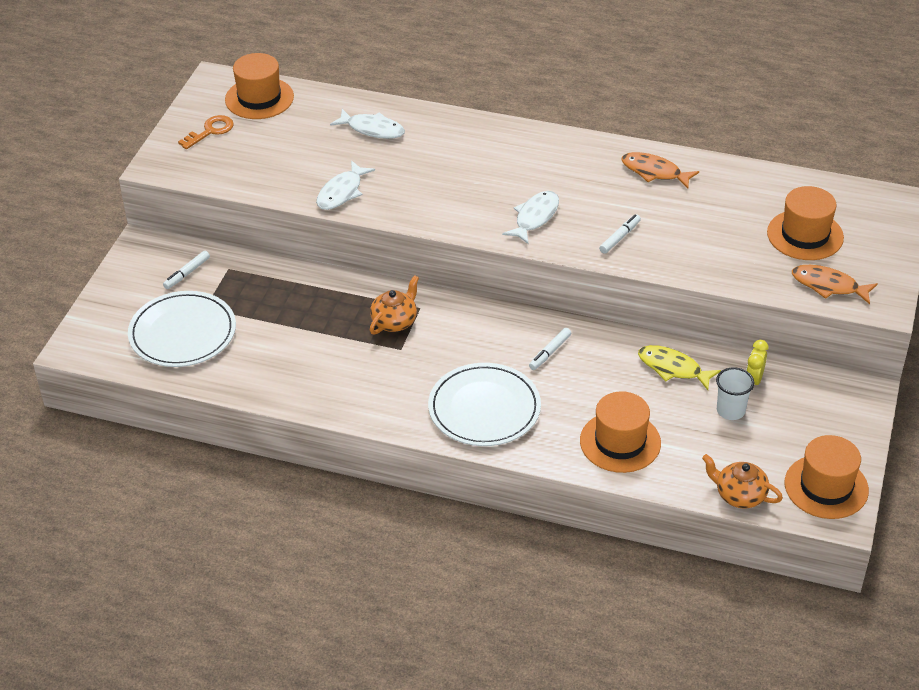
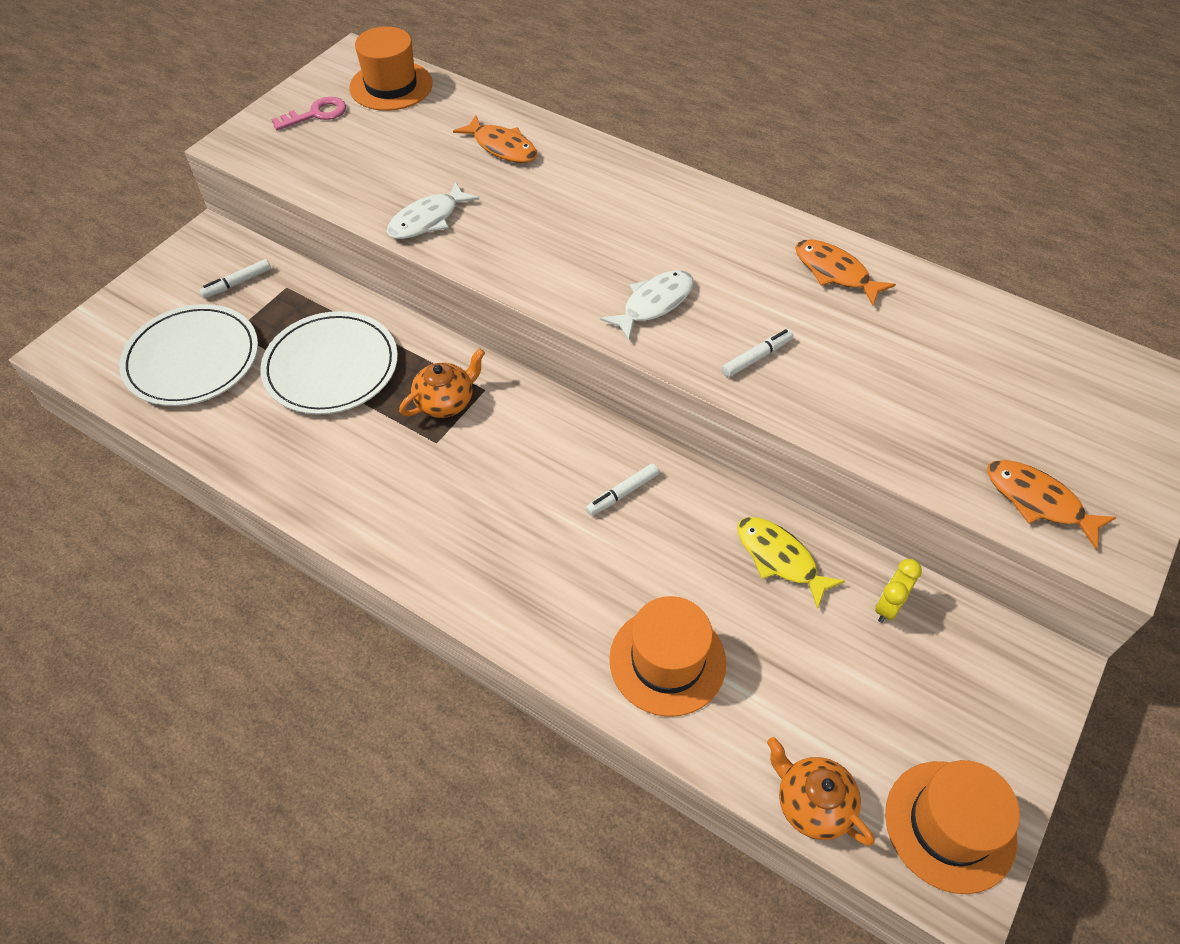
camera: 15 degrees right, 10 degrees up
(210, 131) = (316, 114): orange key -> pink key
(372, 129) = (502, 147): white fish -> orange fish
(484, 408) = (504, 558): white plate -> white plate (331, 367)
(730, 411) = (841, 649): white cup -> none
(805, 235) = (1022, 411): orange hat -> none

